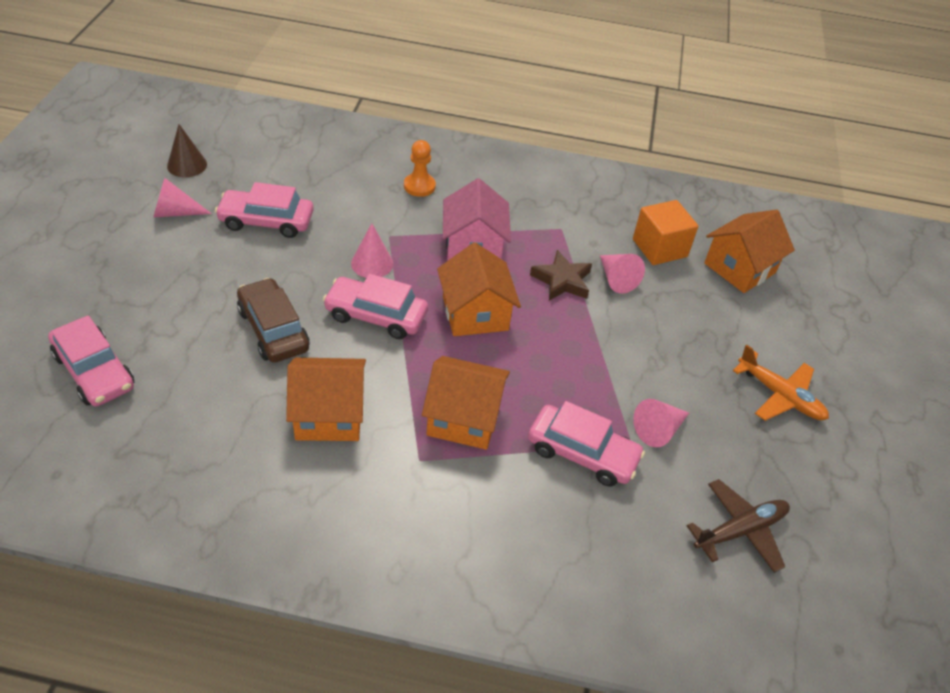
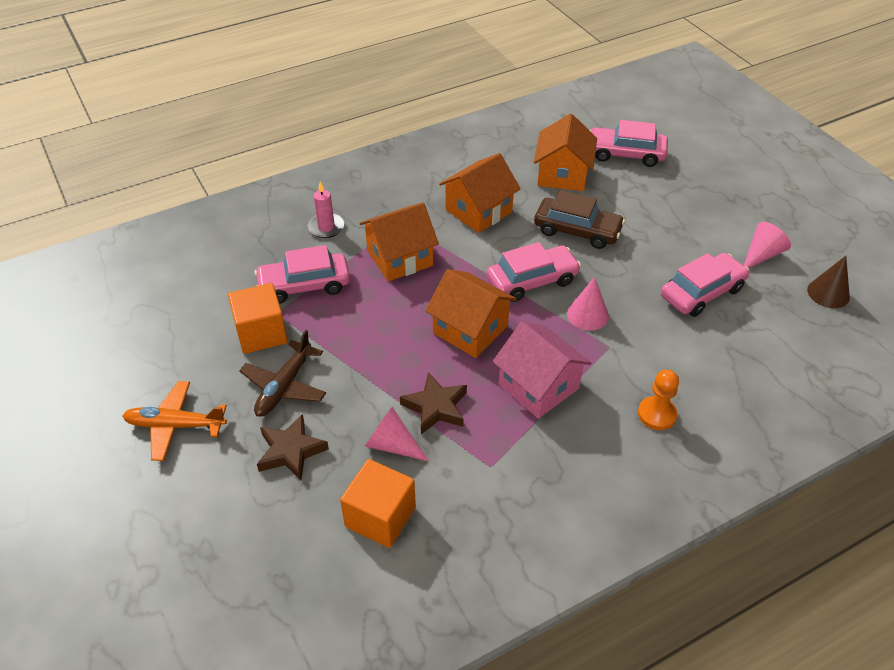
camera: 145 degrees right, 0 degrees up
(502, 511) = (326, 227): none -> pink candle
(658, 430) = (261, 333): pink cone -> orange cube
(695, 320) = (291, 451): none -> brown star
(739, 268) = (281, 554): orange house -> orange house (562, 174)
(740, 530) = (165, 304): brown plane -> brown plane (284, 386)

